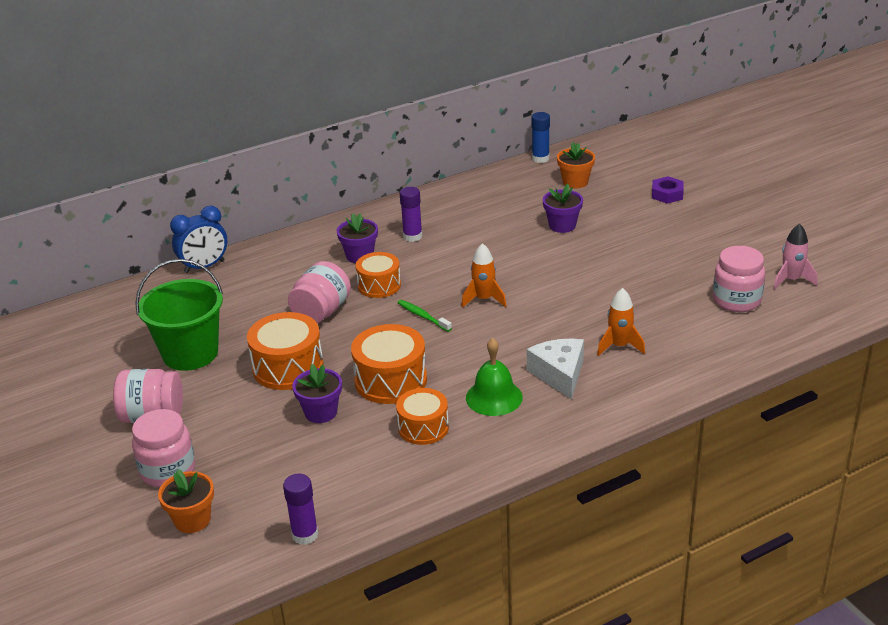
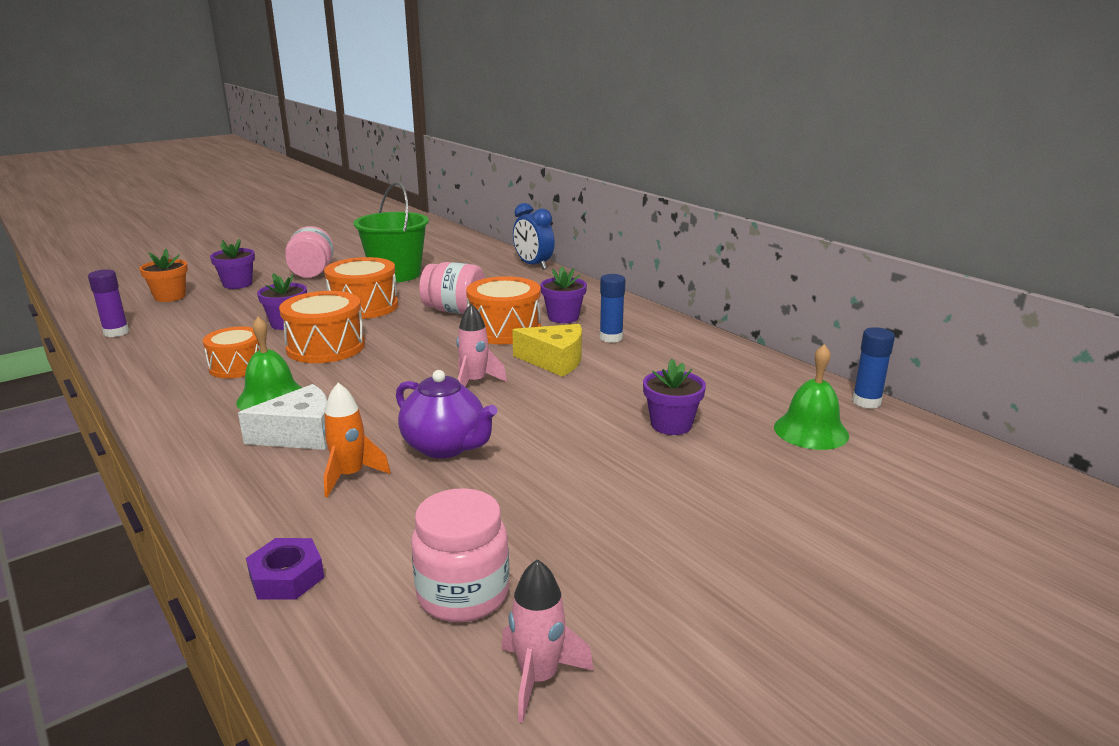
camera: 80 degrees right, 10 degrees down
(168, 471) = (237, 284): pink jar -> purple flower pot
(379, 285) = (504, 330): orange drum -> orange drum, size x1.50
(412, 236) = (611, 338): purple glue stick -> blue glue stick
(423, 316) = (441, 353): green toothbrush -> none
(451, 263) = (554, 361): none -> yellow cheese
(484, 299) = (475, 382): orange rocket -> pink rocket
(575, 182) = (811, 431): orange flower pot -> green bell
(584, 310) = (445, 447): none -> purple teapot
(667, 194) = (824, 518): purple nut -> purple nut (286, 577)

